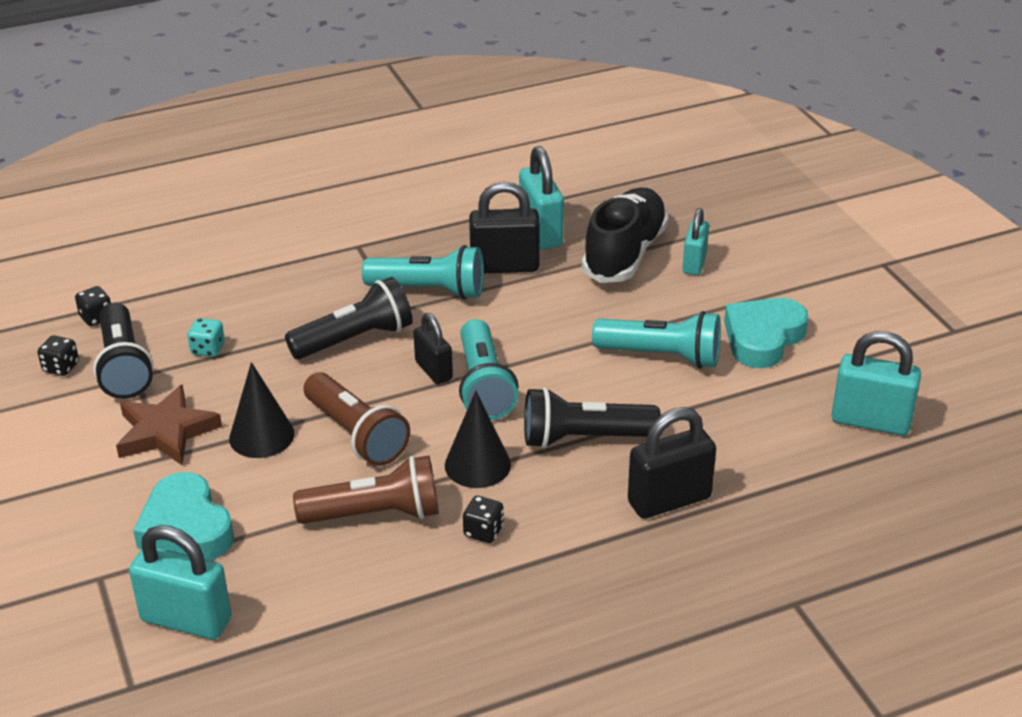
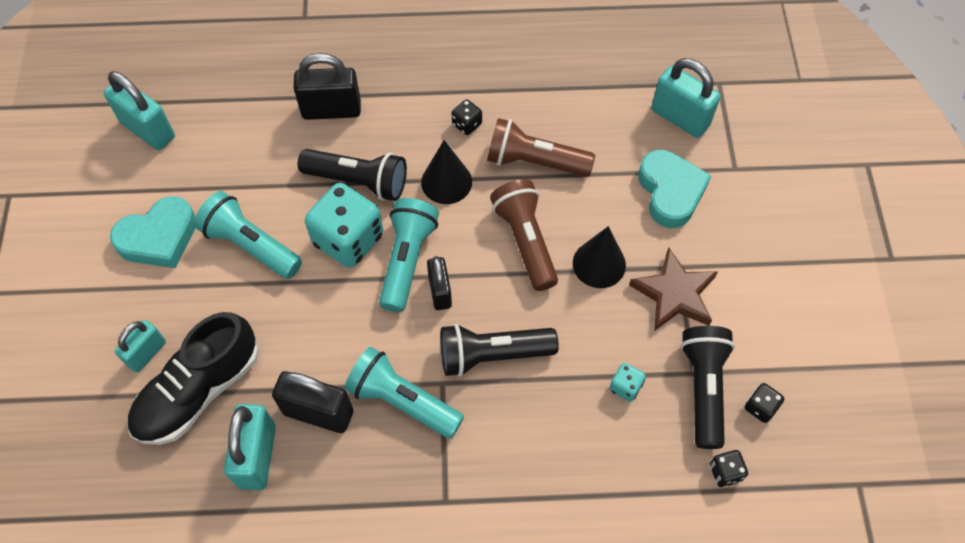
camera: 160 degrees left, 25 degrees up
(559, 386) = (348, 240): none -> turquoise dice

